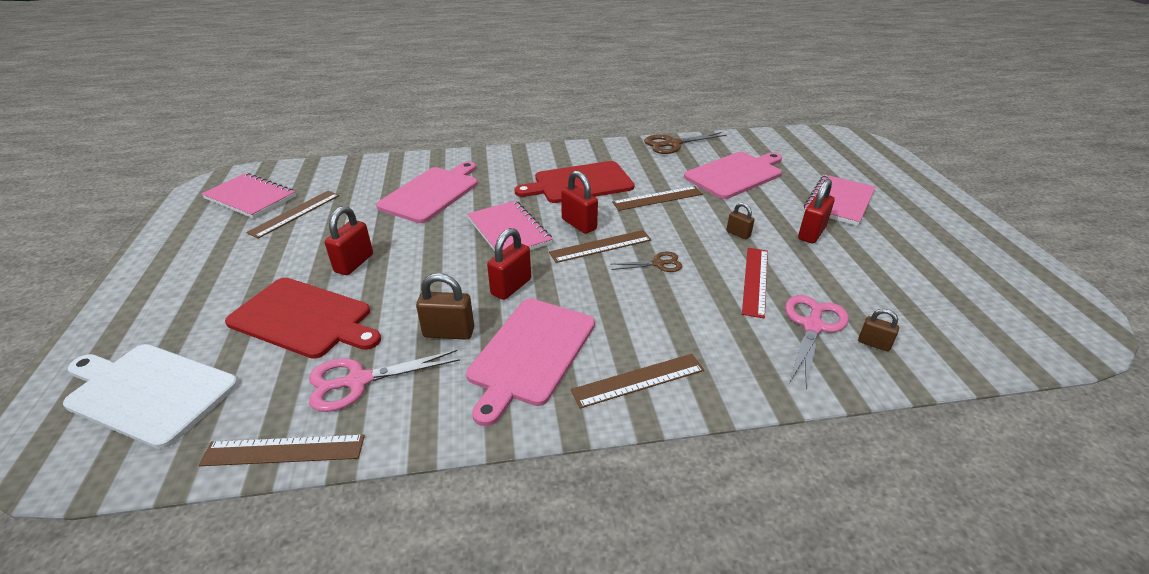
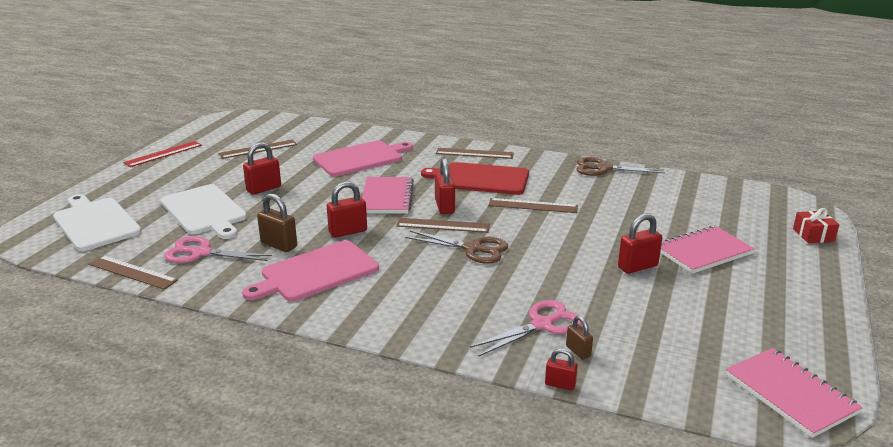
camera: 30 degrees right, 10 degrees down
(250, 198) = (241, 132): pink notebook -> pink notebook (790, 394)
(304, 318) = (204, 211): red cutting board -> white cutting board
(638, 380) = (367, 310): brown ruler -> brown ruler (474, 153)
(658, 264) = (473, 249): brown scissors -> brown scissors, size x1.64
(735, 174) = (630, 206): pink cutting board -> none
(738, 234) = (568, 248): brown padlock -> none
(755, 281) = (537, 283): red ruler -> red ruler (163, 154)
(888, 162) = (813, 235): none -> red gift
(904, 389) = (560, 384): none -> red padlock

